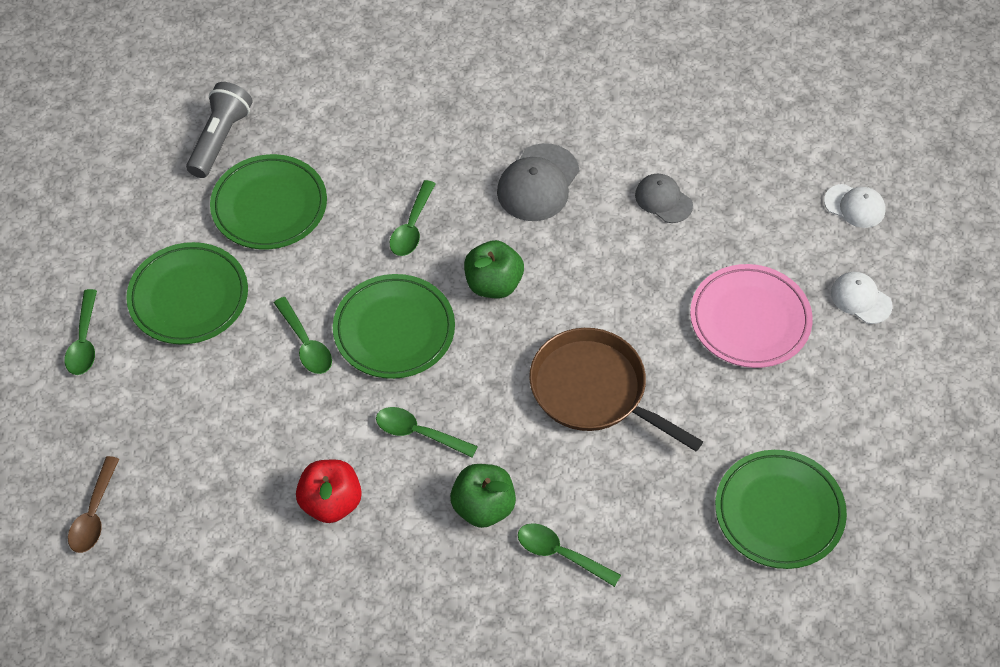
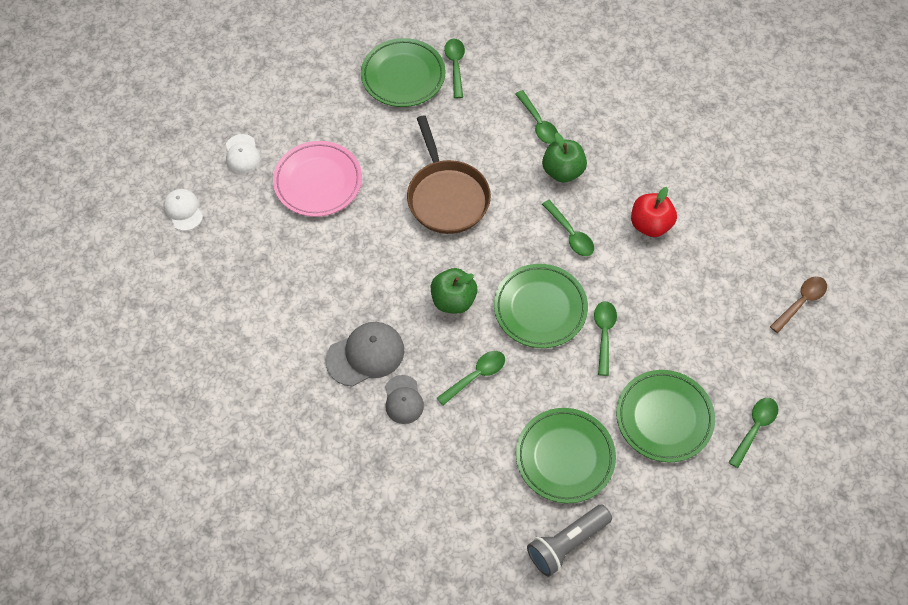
camera: 145 degrees left, 5 degrees up
(663, 200) = (295, 290): grey cap -> grey cap (403, 400)
(729, 570) = (455, 66): none -> green spoon

